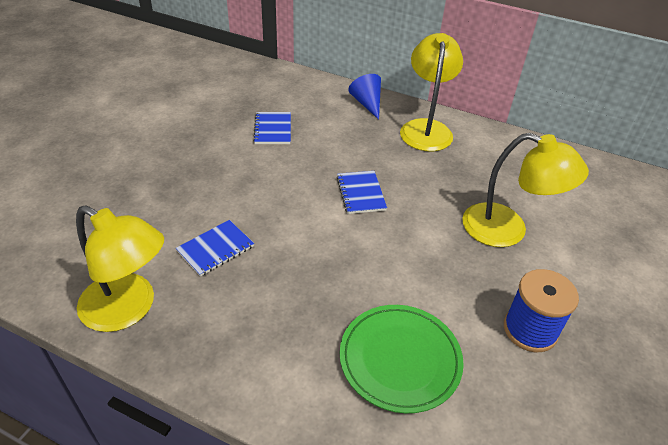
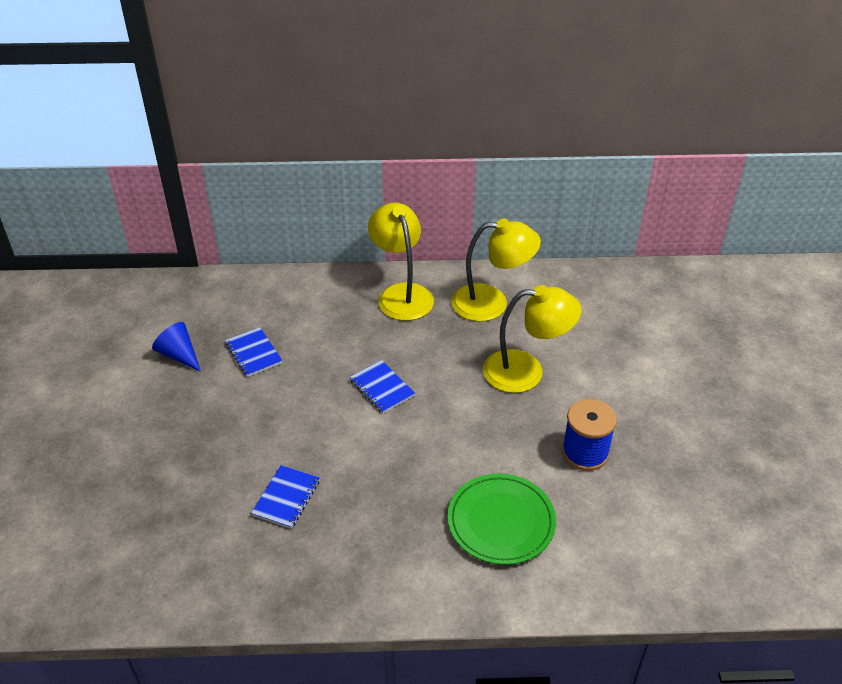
camera: 25 degrees left, 0 degrees up
(129, 309) = (249, 585): yellow lamp -> yellow lamp (491, 303)
(367, 104) = (328, 287): blue cone -> blue cone (179, 355)

